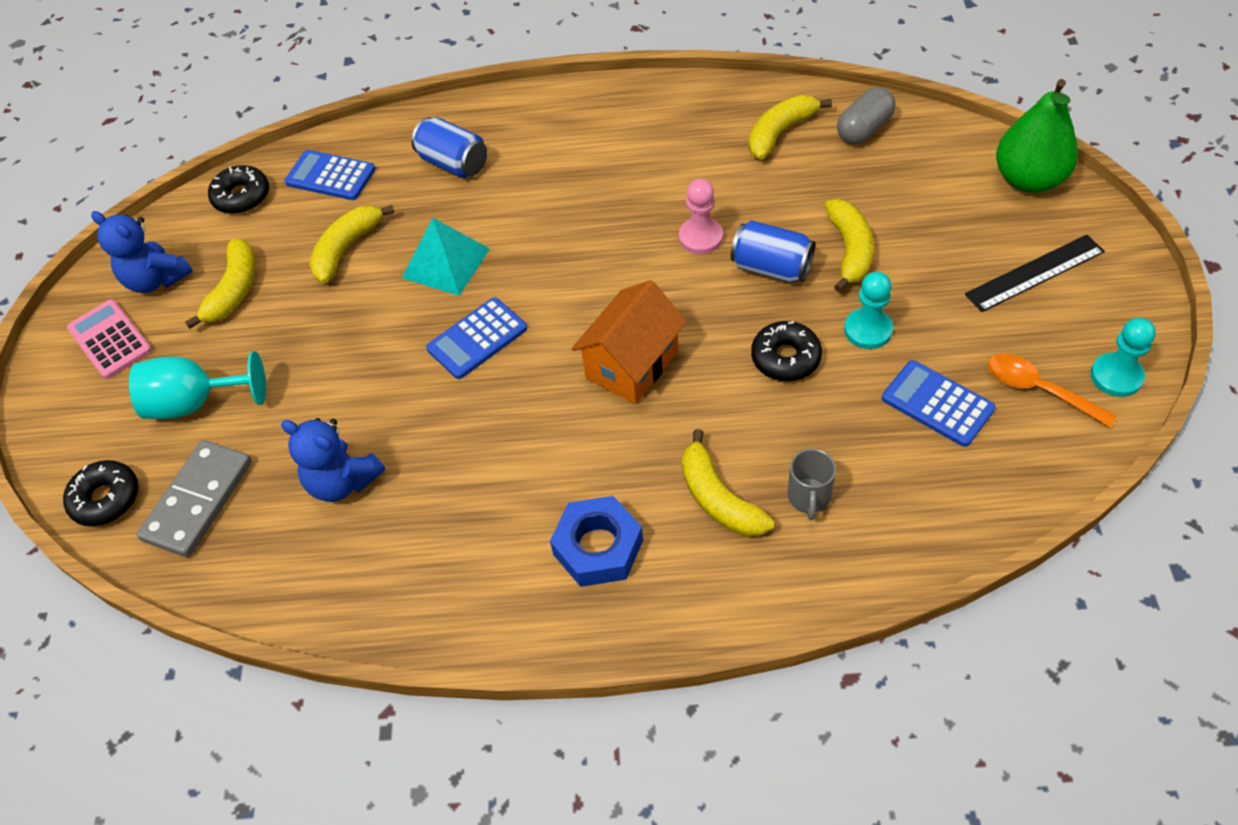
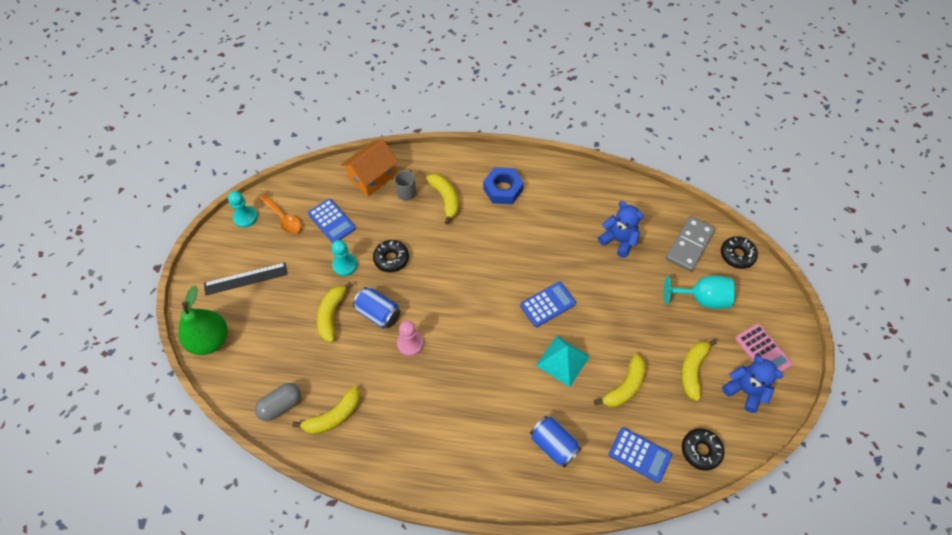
camera: 175 degrees left, 5 degrees up
(632, 364) = (468, 272): orange house -> orange house (372, 177)

